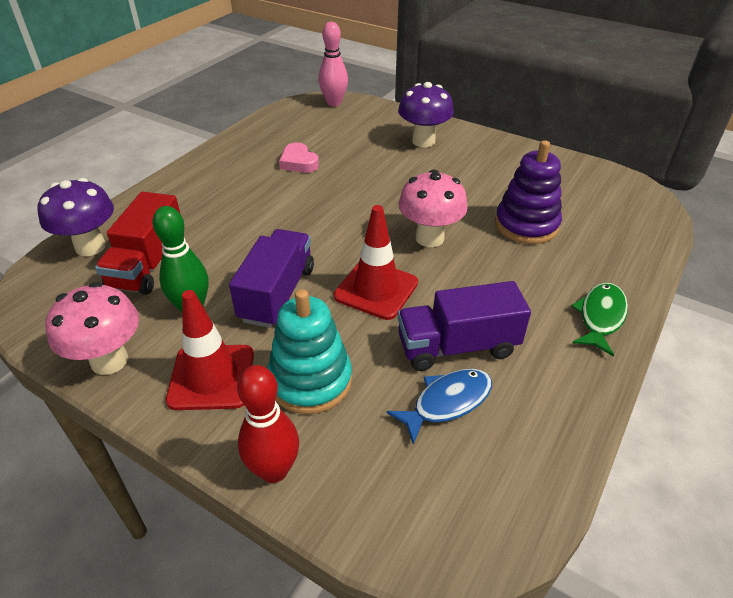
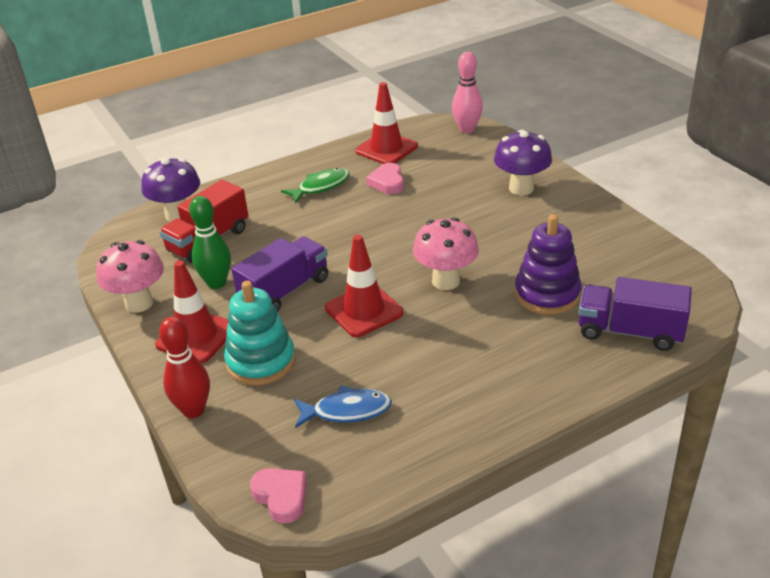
camera: 30 degrees right, 5 degrees down
(273, 133) = (386, 149): none -> red traffic cone
(457, 346) = (391, 374): purple truck -> purple truck (630, 332)
(461, 537) = (281, 497): none -> pink heart
(600, 317) = (537, 392): green fish -> green fish (320, 187)

